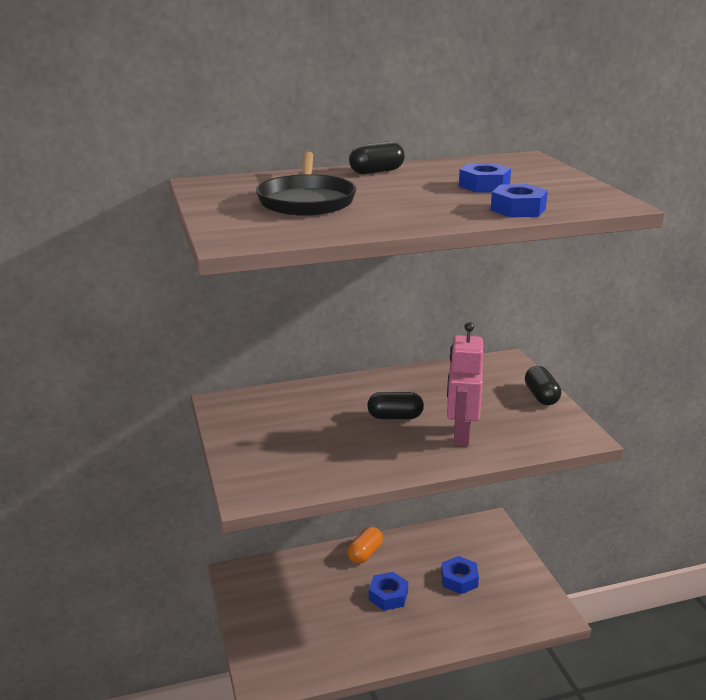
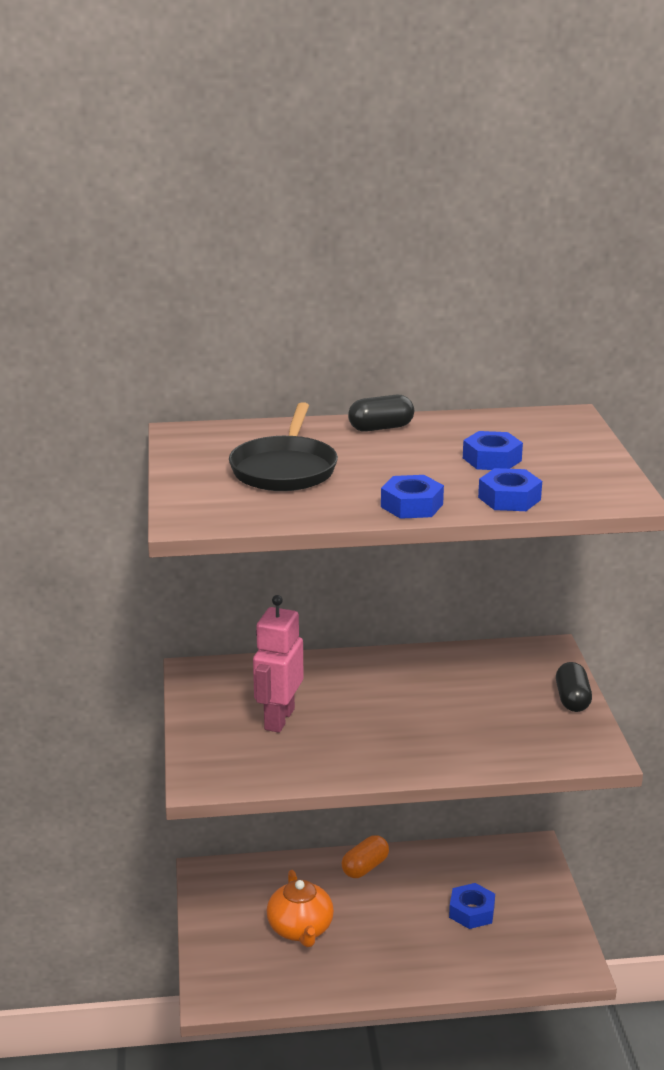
camera: 10 degrees right, 0 degrees up
(325, 612) = (300, 929): none -> orange teapot
(388, 596) = (380, 920): blue nut -> blue nut (412, 505)
(395, 417) = (388, 708): black capsule -> none
(460, 435) = (457, 738): pink robot -> pink robot (278, 719)

